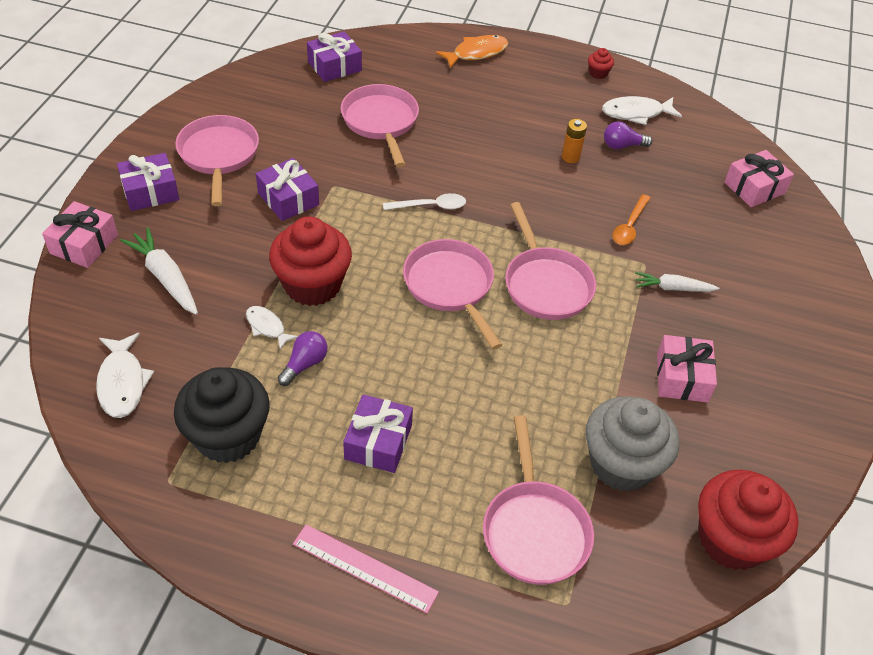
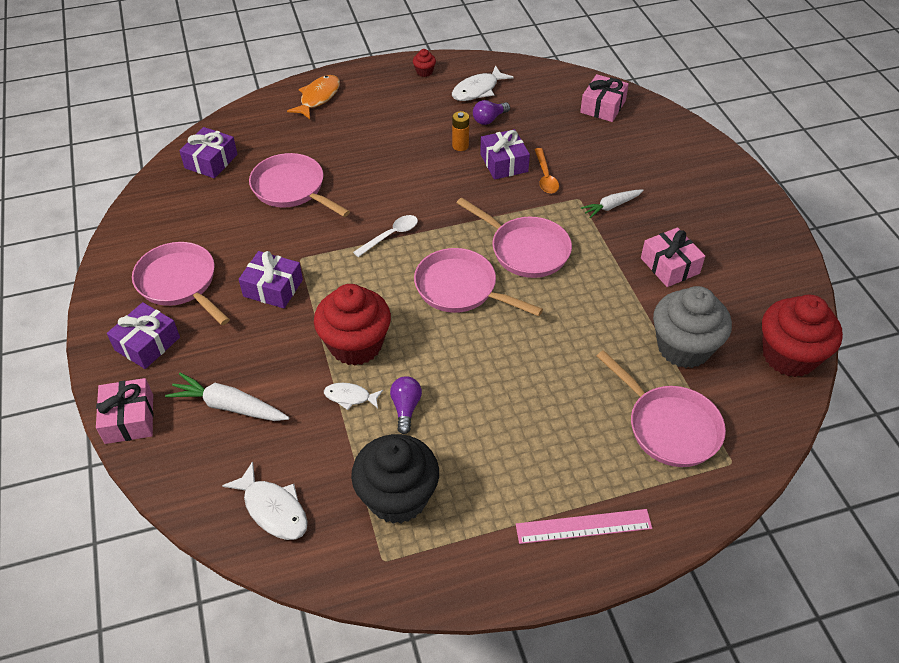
camera: 30 degrees left, 0 degrees up
(378, 442) = (512, 432): purple gift -> purple gift (504, 163)

